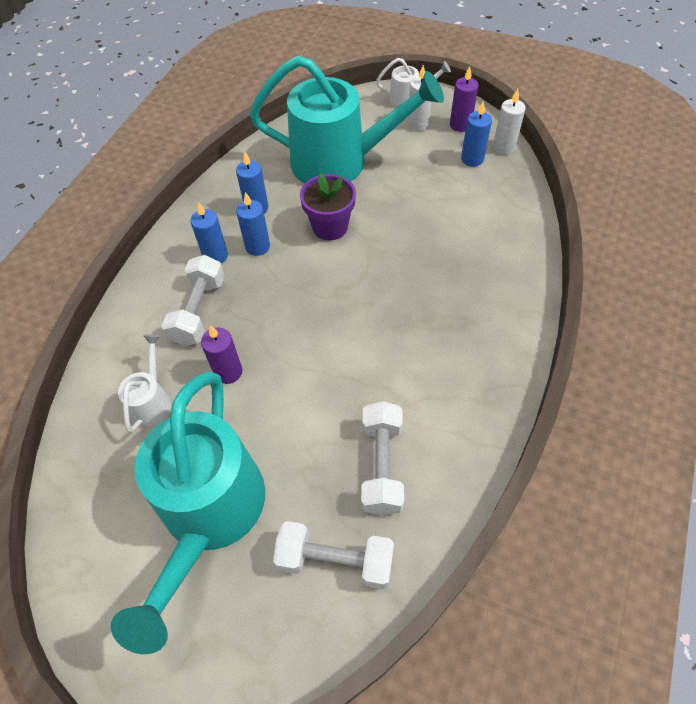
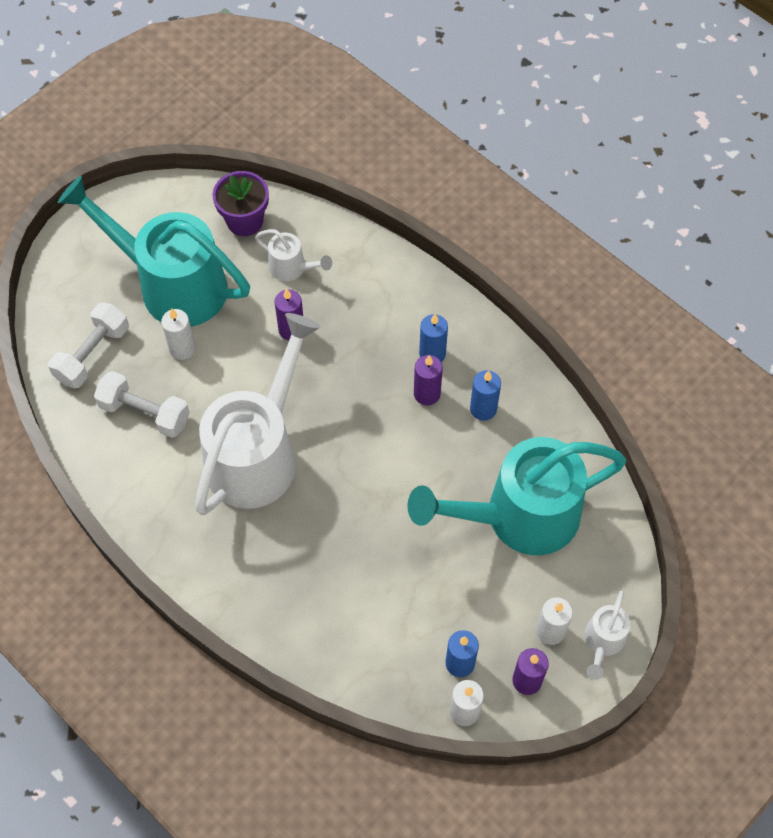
camera: 110 degrees right, 5 degrees up
(199, 311) = (370, 324): white dumbbell -> none
(257, 247) = (427, 394): blue candle -> purple candle
(289, 464) = (182, 349): none -> white candle
(330, 227) = (422, 469): purple flower pot -> purple flower pot (245, 221)
(341, 162) = (518, 516): turquoise watering can -> turquoise watering can turned 45 degrees clockwise
(375, 345) = (258, 453): none -> white watering can

